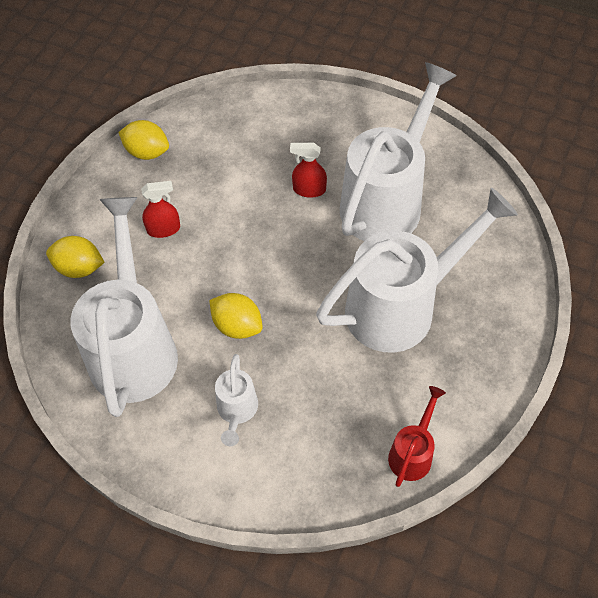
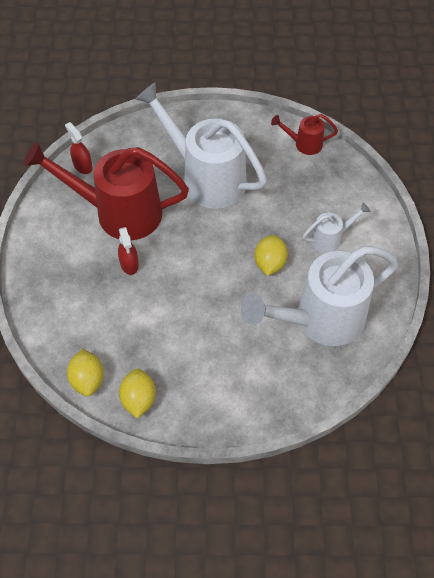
camera: 115 degrees left, 0 degrees up
(79, 268) = (277, 391): yellow lemon -> yellow lemon (87, 380)
(164, 229) = (212, 348): red spray bottle -> red spray bottle (82, 166)
(387, 200) = (119, 212): white watering can -> red watering can

